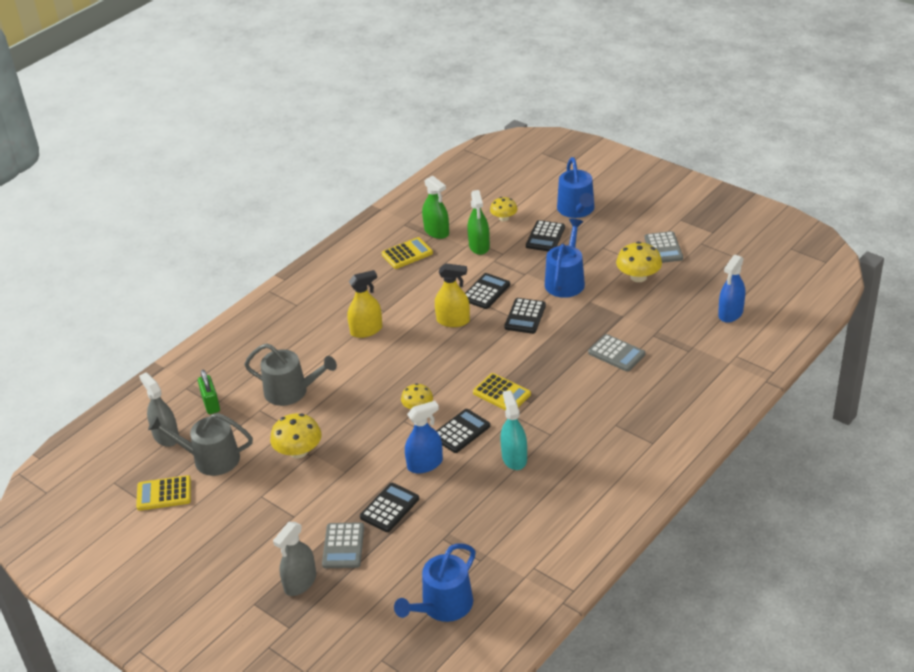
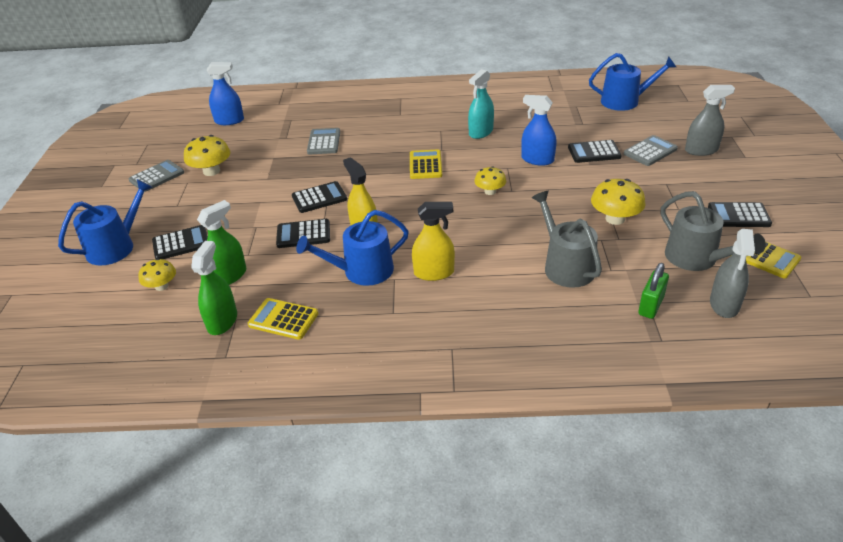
camera: 130 degrees left, 0 degrees up
(366, 330) = (434, 272): yellow spray bottle -> yellow spray bottle turned 150 degrees clockwise
(461, 431) = (486, 162): black calculator -> black calculator (738, 216)
(566, 281) = (247, 201): blue watering can -> blue watering can (362, 271)

